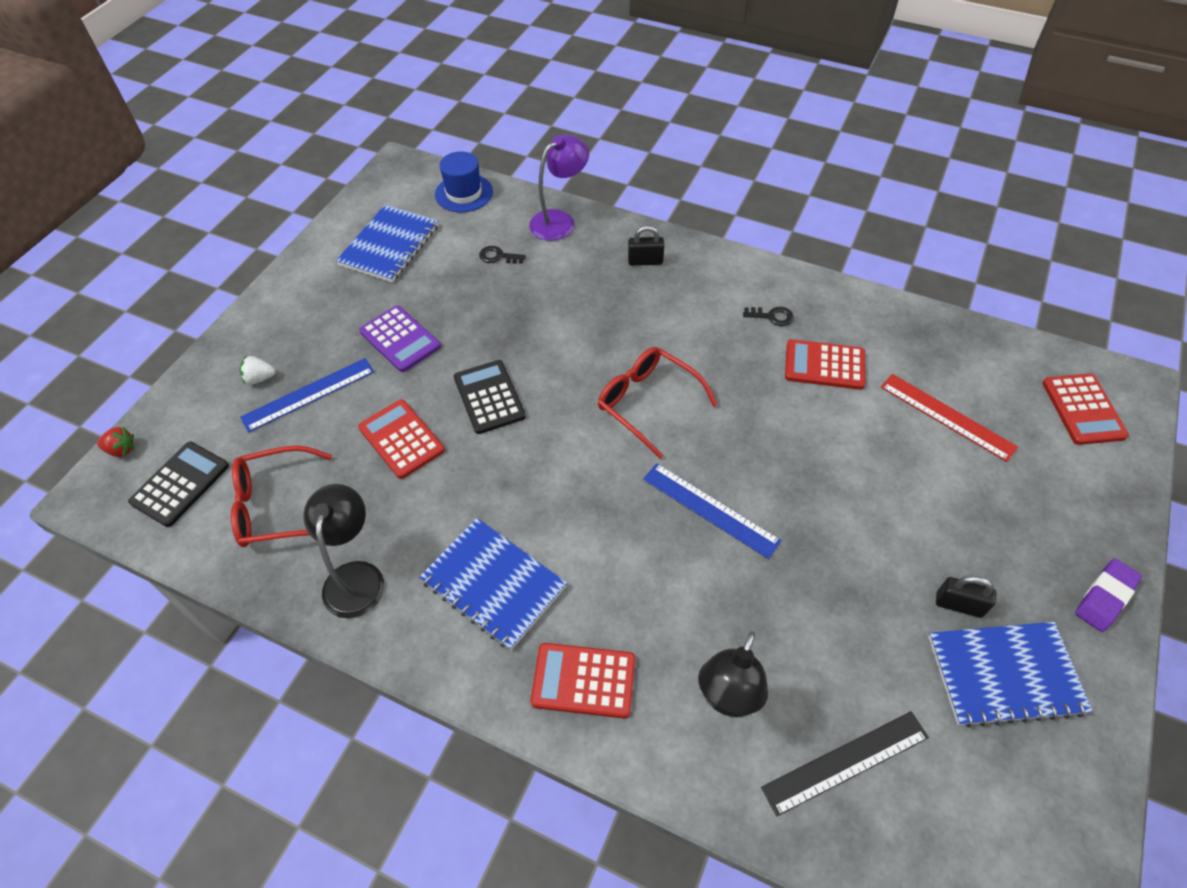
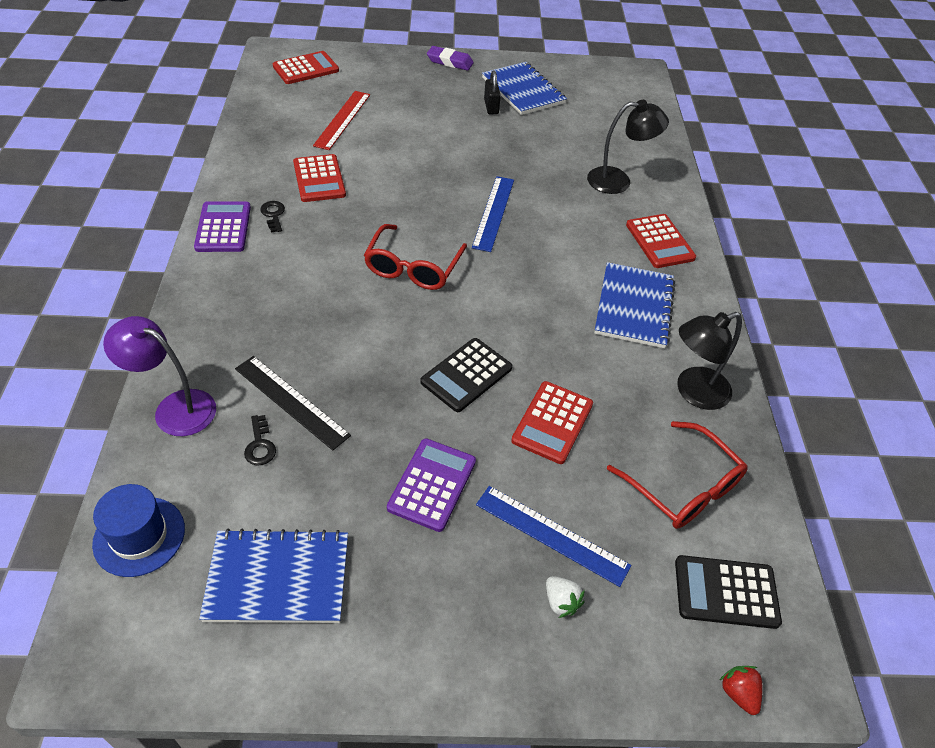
camera: 120 degrees left, 5 degrees down
(645, 261) = (225, 314): black padlock -> none
(764, 278) = (223, 227): none -> purple calculator
(846, 762) = (616, 136): black ruler -> black ruler (291, 401)

